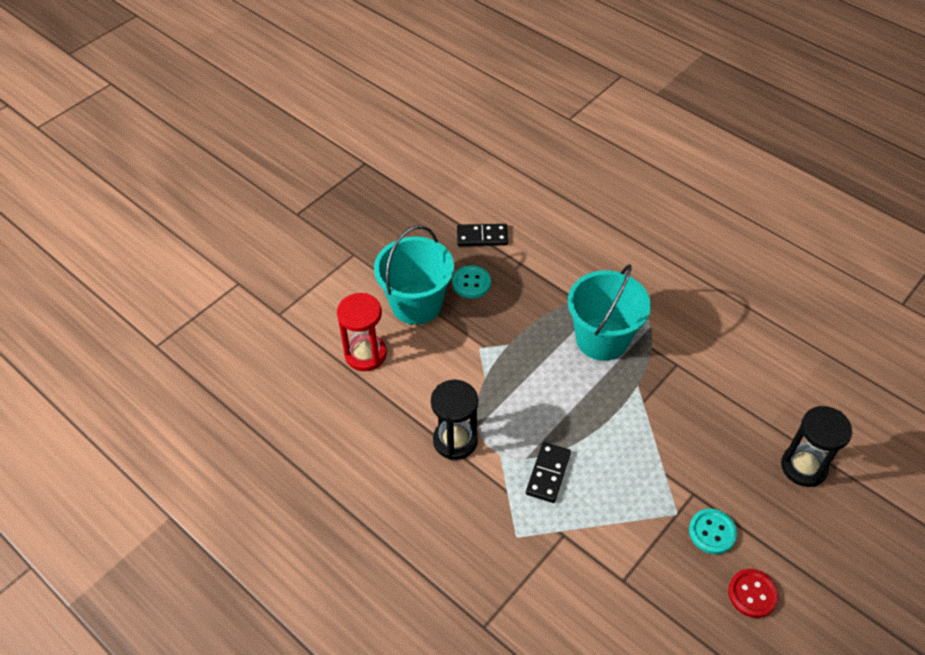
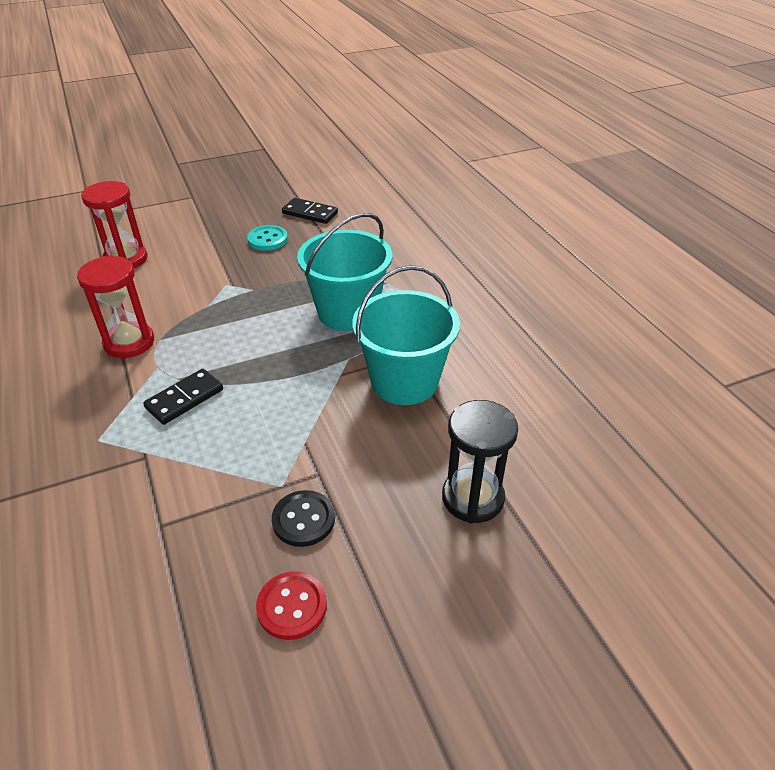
camera: 25 degrees right, 10 degrees down
(416, 304) = (205, 240): turquoise bucket -> turquoise bucket (404, 381)
(455, 440) = (129, 342): black hourglass -> red hourglass
(712, 532) = (303, 520): turquoise button -> black button

